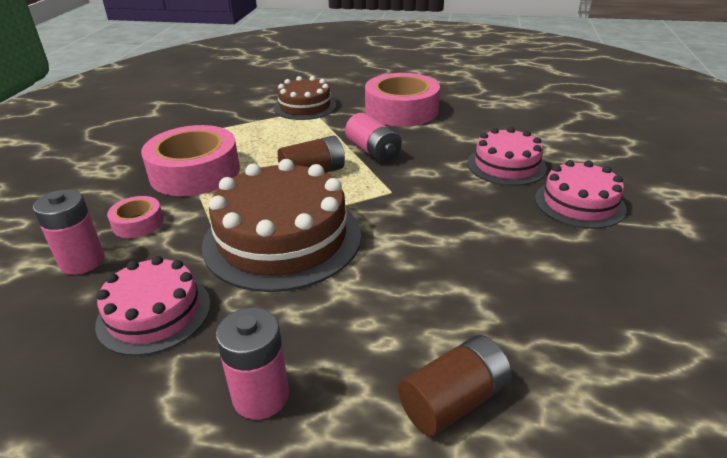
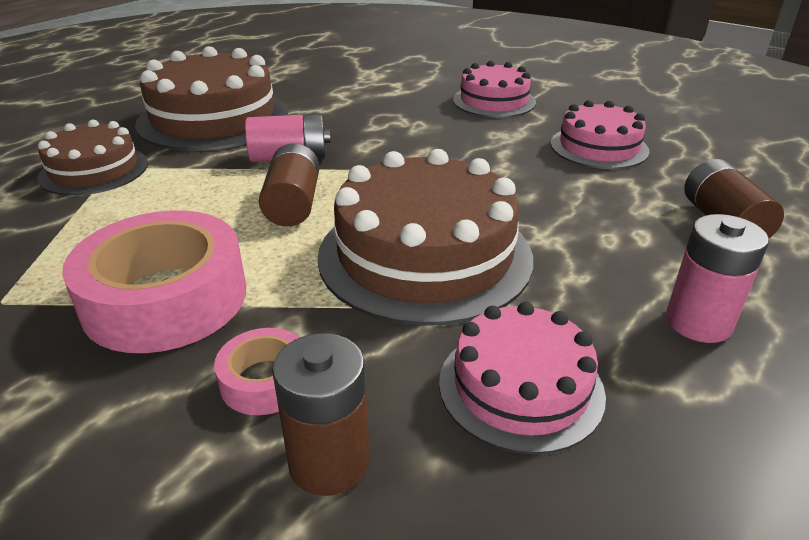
camera: 65 degrees left, 0 degrees up
(82, 261) = (329, 462): pink battery -> brown battery
(401, 110) = (213, 118): pink tape -> brown cake
(506, 165) = (402, 107): pink cake -> pink cake (599, 147)

